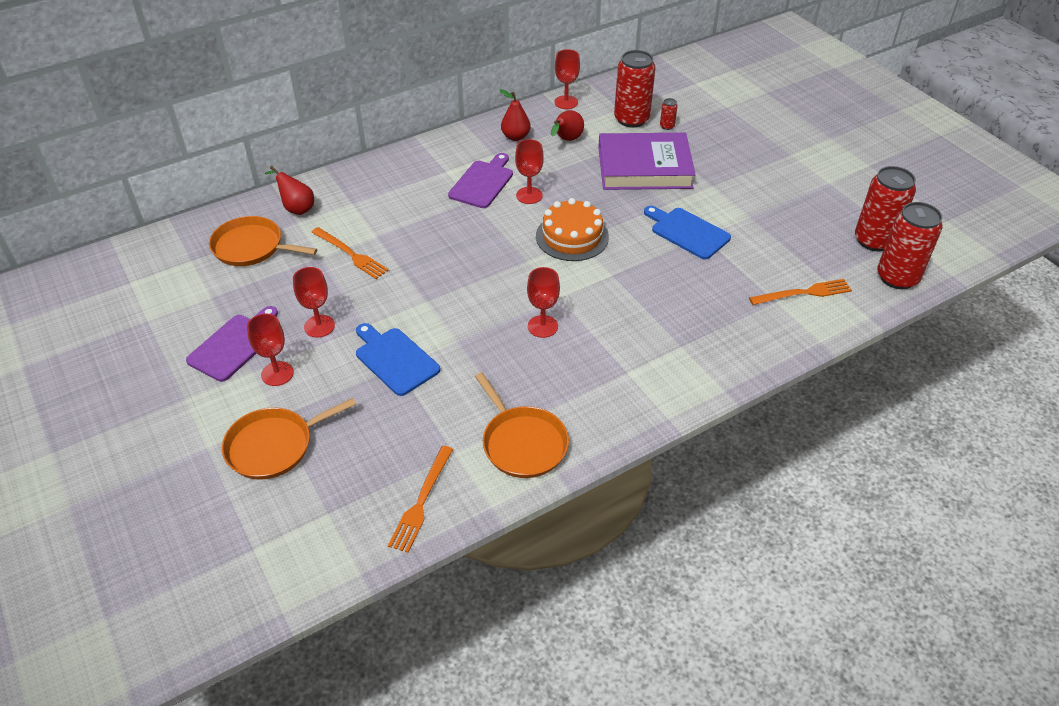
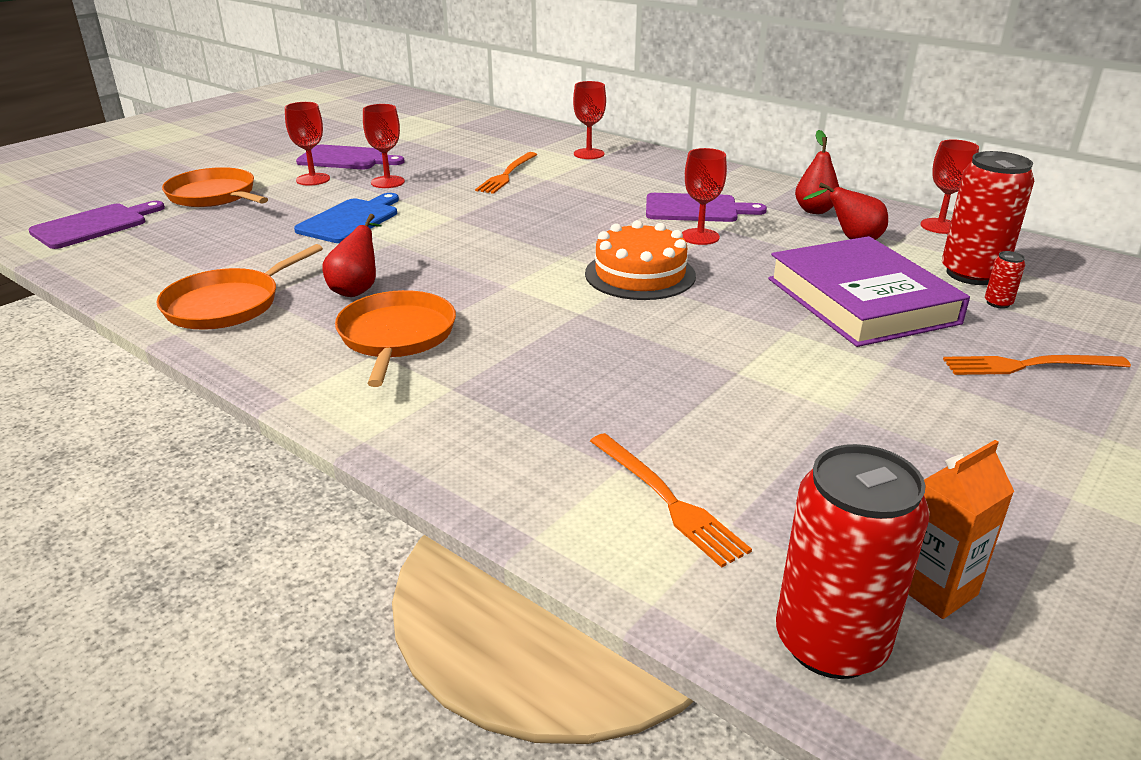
camera: 70 degrees right, 15 degrees down
(251, 247) = (488, 139): orange pan -> orange pan (396, 336)
(296, 208) = (561, 143): red pear -> red pear (357, 289)
(299, 537) = (94, 225): none -> purple cutting board
(421, 501) = (135, 267): orange fork -> orange fork (1028, 365)
(542, 326) = (443, 284): red goblet -> red goblet (589, 154)
(687, 232) = (735, 357): blue cutting board -> none
(874, 240) = (935, 589): red can -> orange carton

